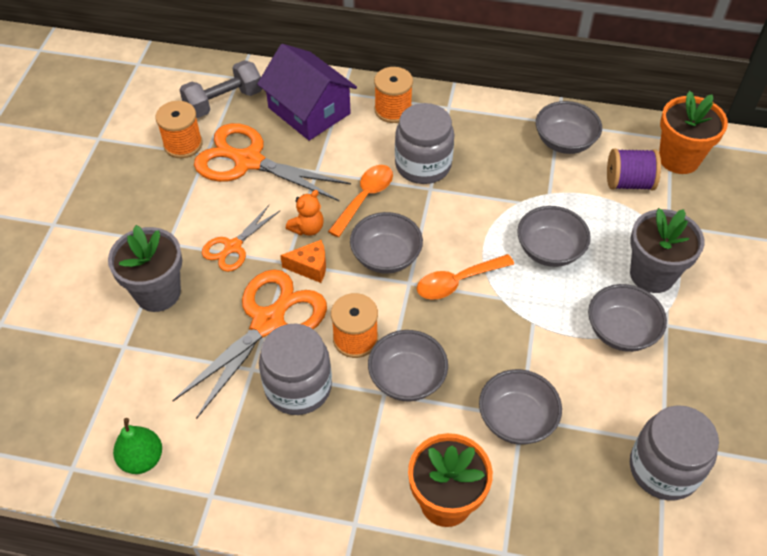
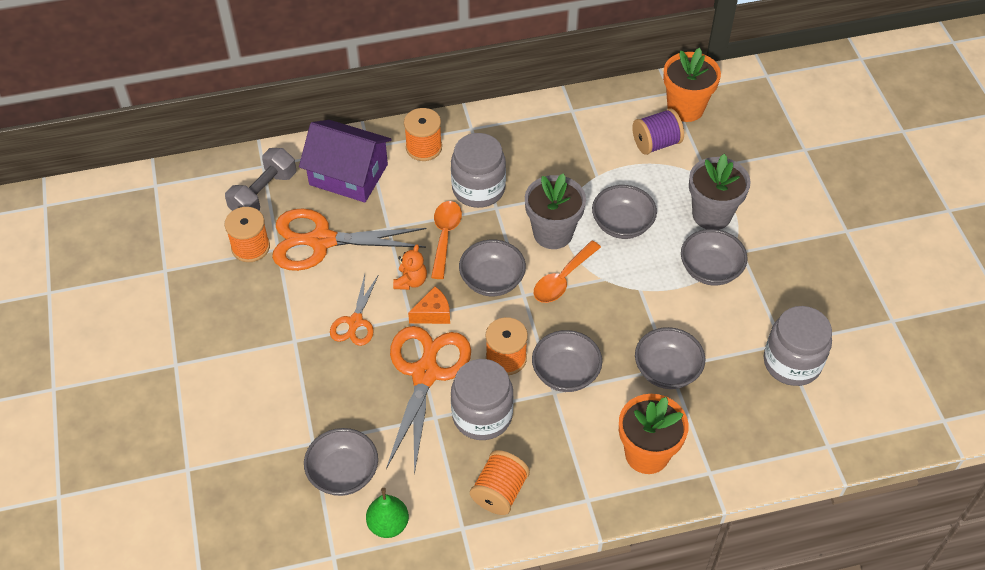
camera: 25 degrees left, 0 degrees up
(158, 293) = (313, 387): grey flower pot -> grey flower pot (553, 233)
(269, 474) = (499, 492): none -> orange spool
(564, 141) = (586, 125): grey bowl -> grey bowl (343, 473)

